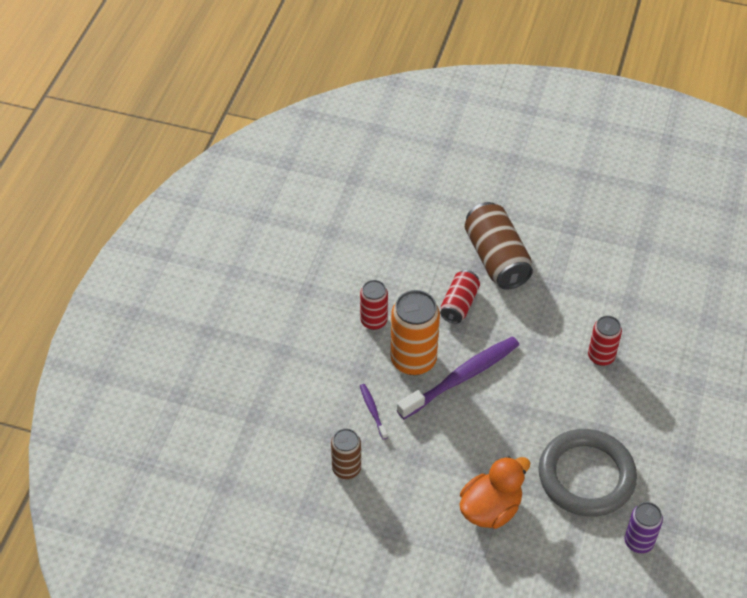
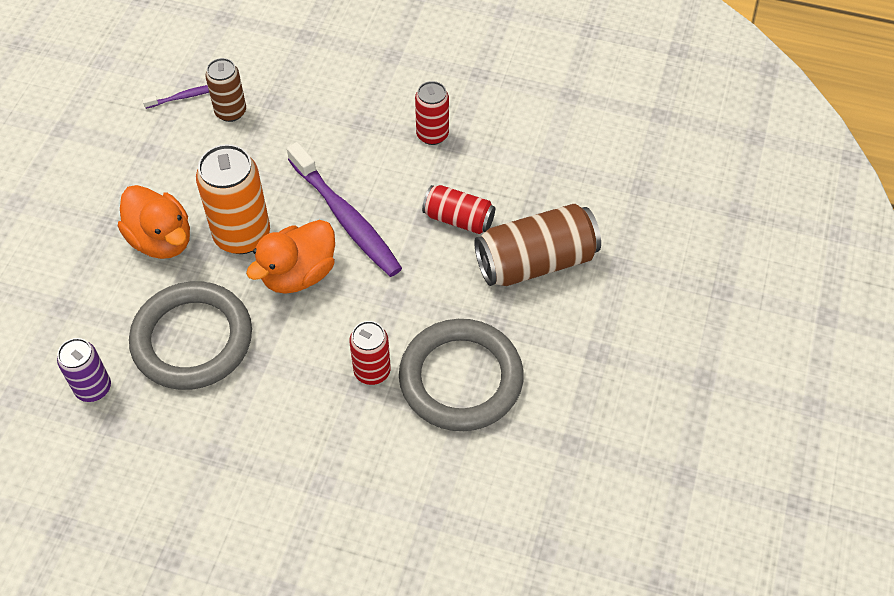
camera: 90 degrees right, 5 degrees up
(373, 411) = (304, 134): purple toothbrush -> purple toothbrush (184, 97)
(413, 360) = (374, 172): orange can -> orange can (242, 235)
(518, 407) = (298, 274): none -> orange duck
(601, 304) = (461, 379): none -> grey ring

